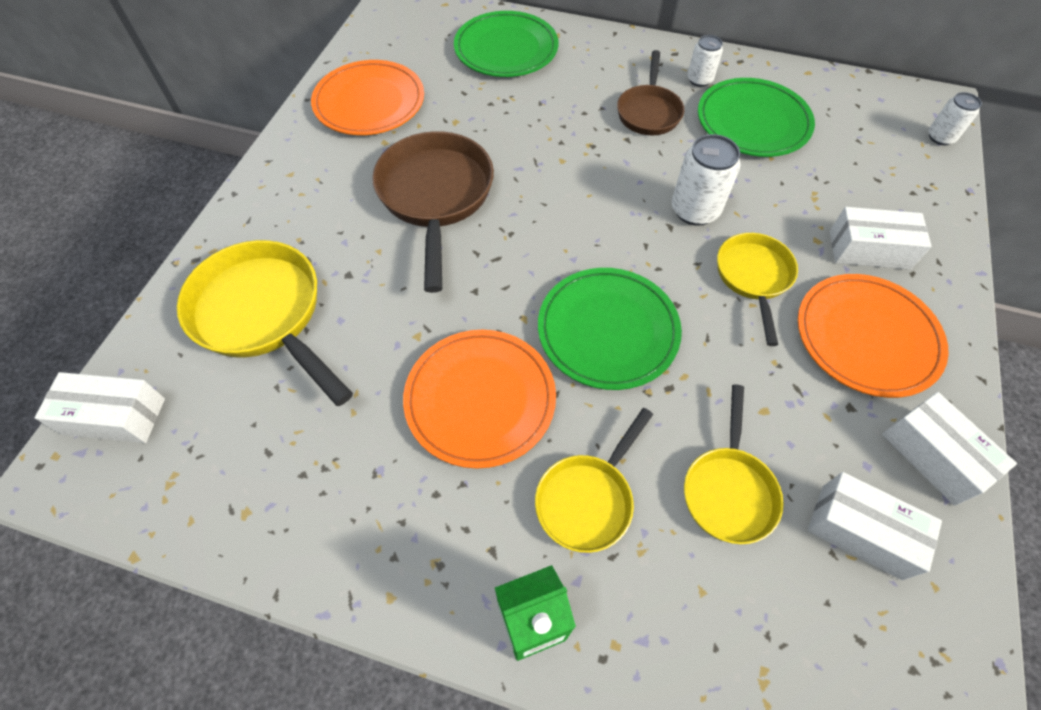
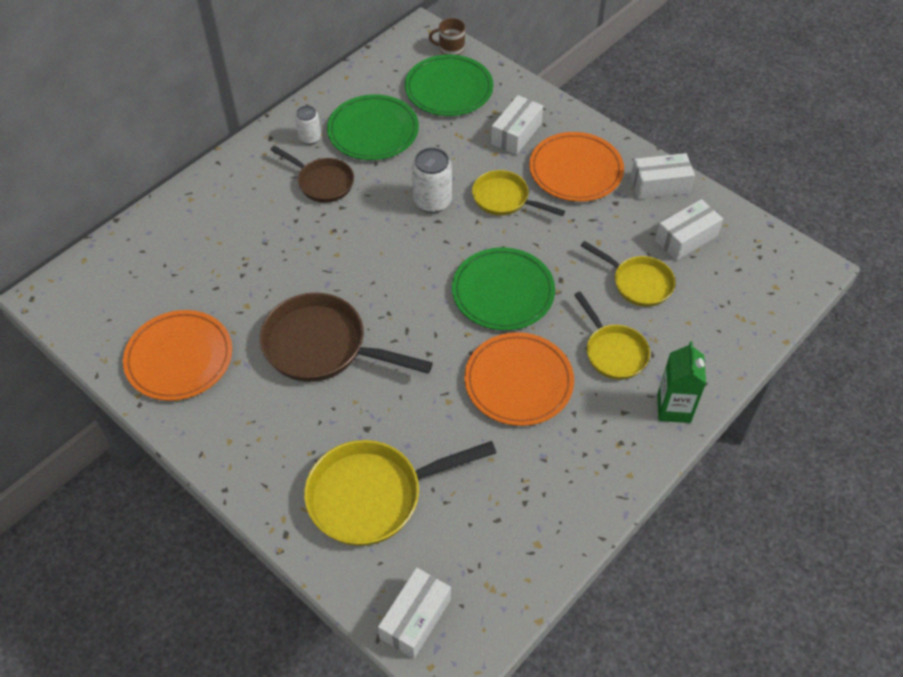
camera: 65 degrees left, 5 degrees down
(506, 49) = (182, 239): green plate -> green plate (449, 89)
(940, 137) = (450, 49): white can -> brown mug

